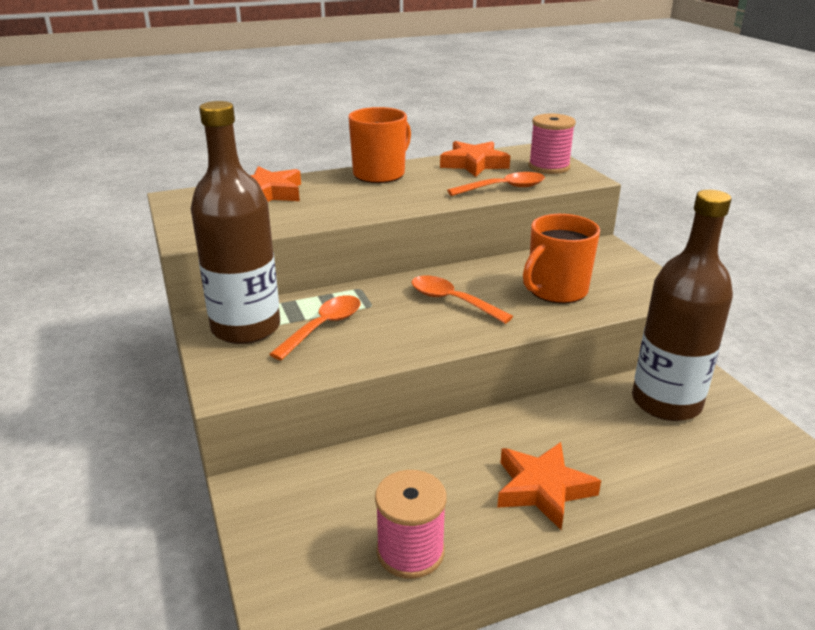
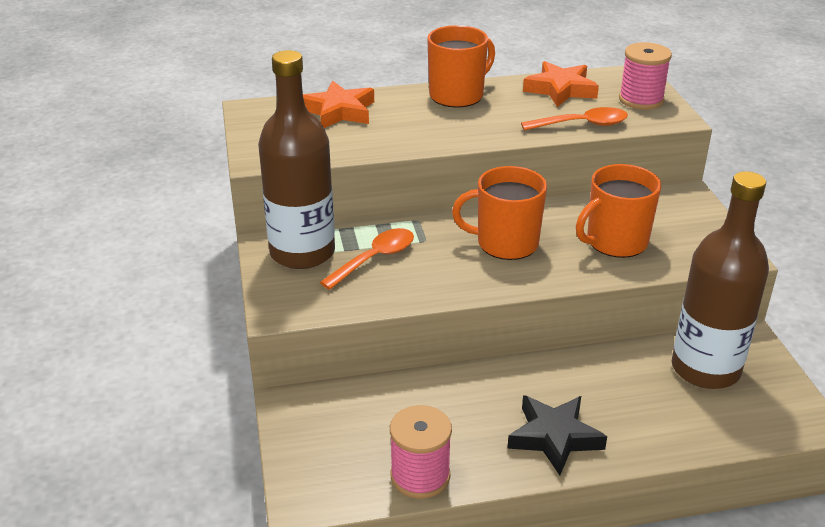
camera: 10 degrees right, 5 degrees up
(452, 301) = (506, 243): orange spoon -> orange mug
(543, 489) = (554, 437): orange star -> black star

